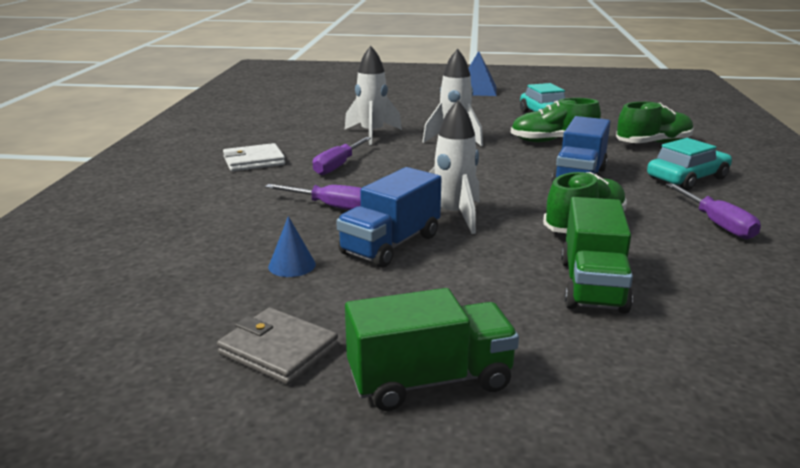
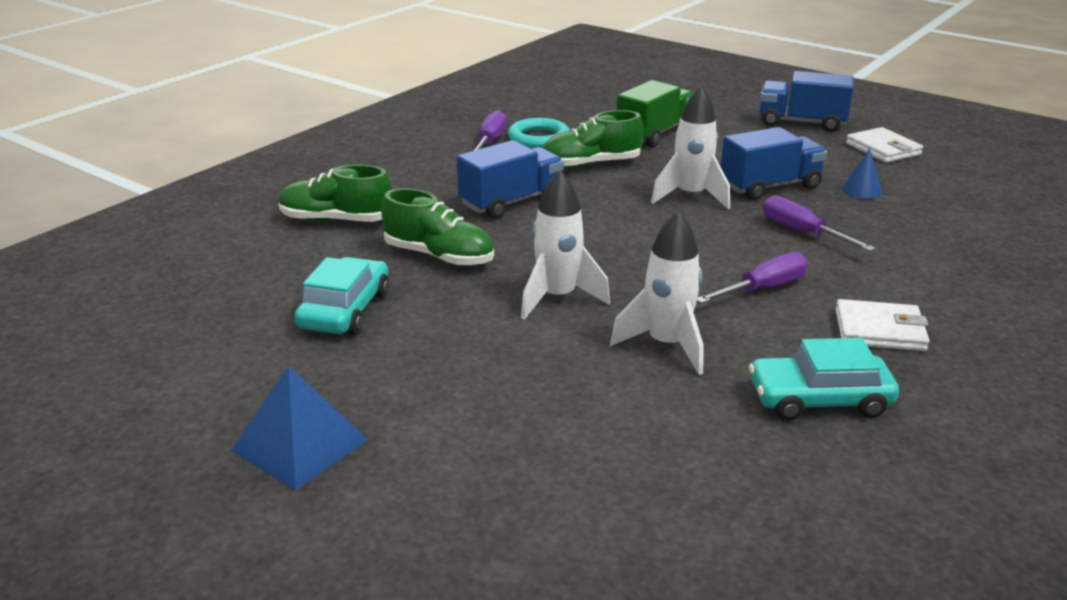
camera: 150 degrees left, 5 degrees up
(278, 350) = (883, 149): grey wallet -> white wallet
(430, 380) = (802, 123): green truck -> blue truck
(687, 178) = (414, 176): turquoise car -> turquoise car (819, 399)
(687, 241) = (539, 138): none -> turquoise ring

